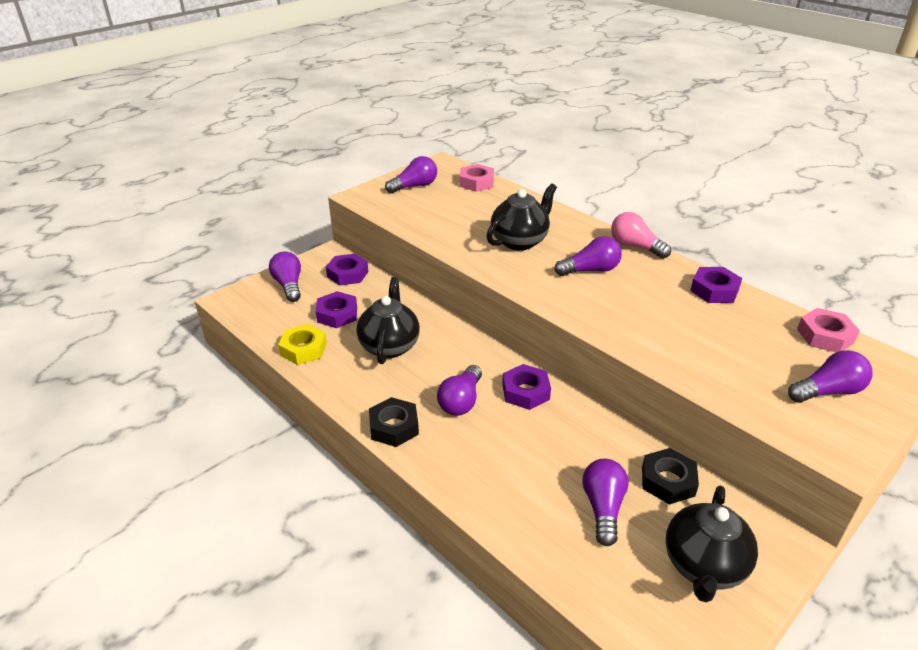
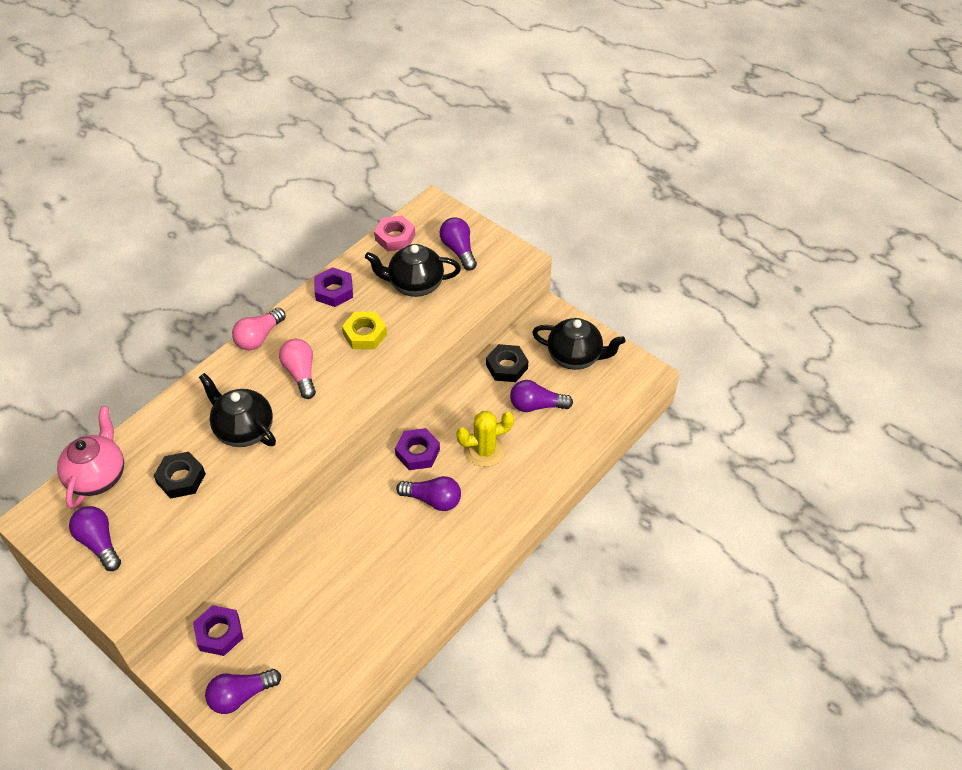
camera: 95 degrees left, 15 degrees up
(303, 349) = (363, 648): yellow nut -> yellow nut (365, 334)
(337, 314) = (302, 628): purple nut -> none
(389, 346) = (356, 568): black teapot -> black teapot (414, 285)
(394, 427) = (469, 548): black nut -> black nut (181, 478)
(476, 182) = (98, 476): pink nut -> pink teapot
(527, 449) = (485, 451): none -> yellow cactus
(590, 270) = (301, 374): purple light bulb -> pink light bulb

